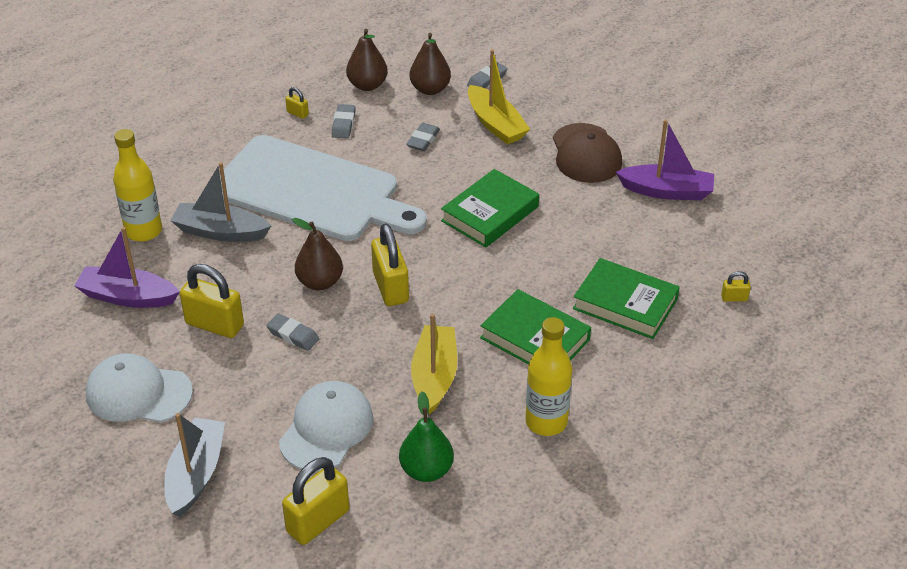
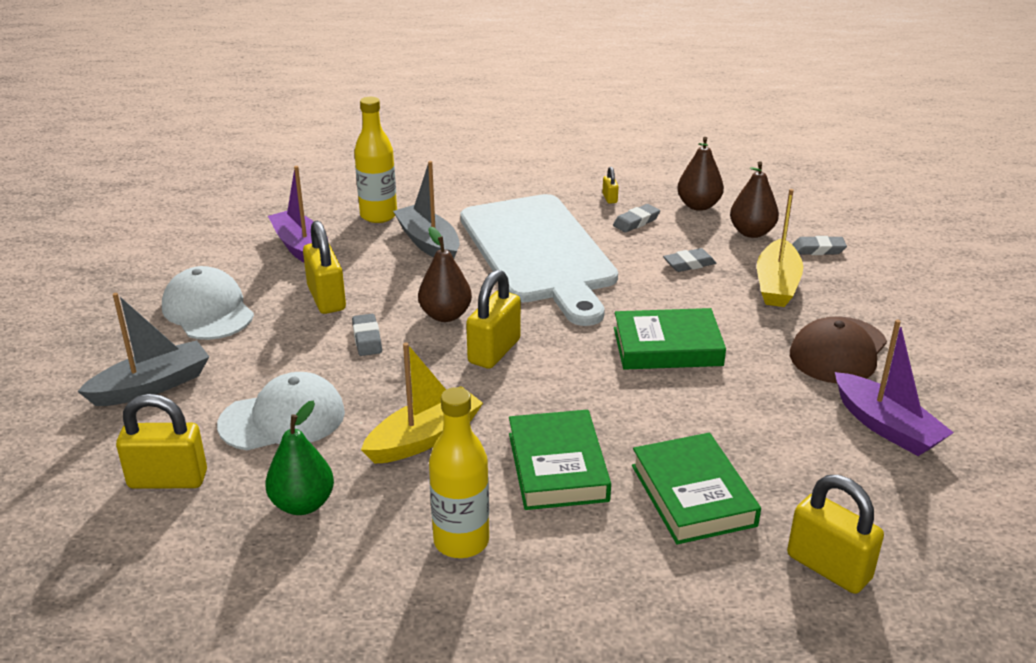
camera: 45 degrees right, 10 degrees down
(734, 298) = (828, 567): yellow padlock -> yellow padlock, size x2.18

